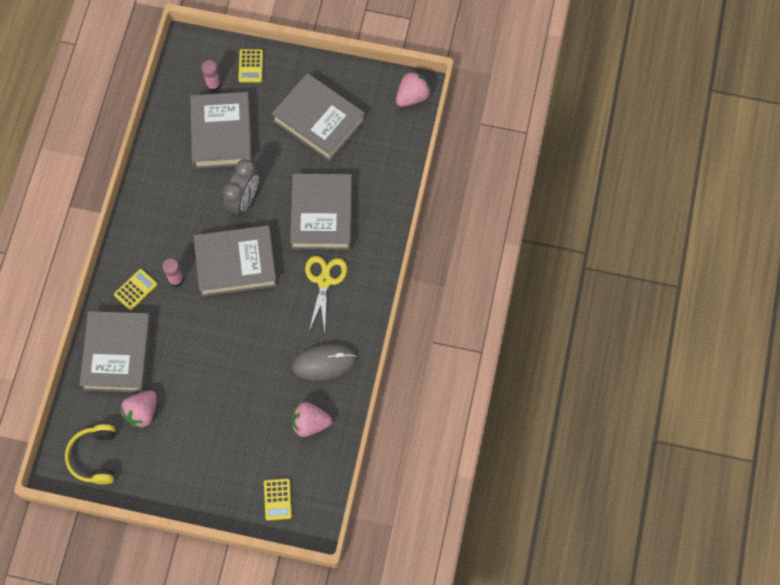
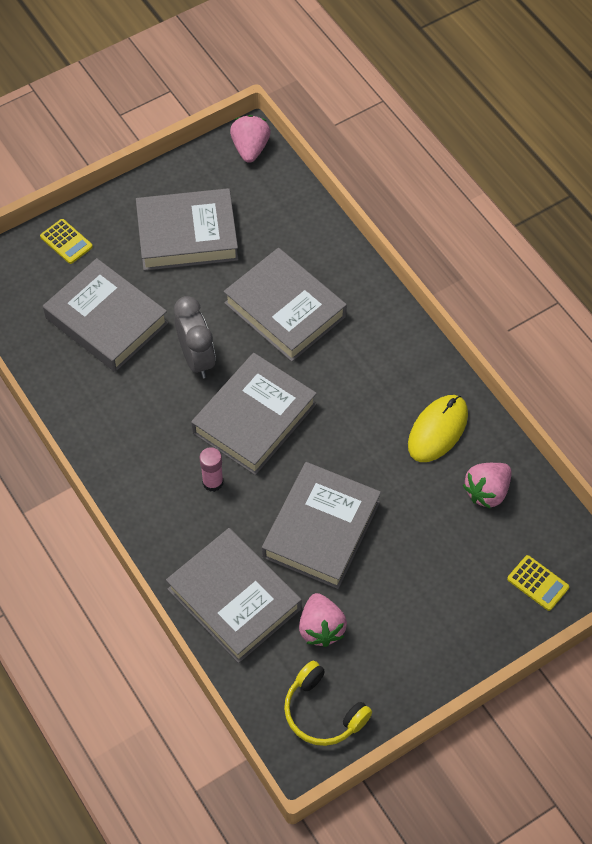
camera: 45 degrees left, 10 degrees down
(135, 289) = (183, 526): yellow calculator -> none
(201, 359) = (321, 529): none -> grey book
(213, 85) = (48, 286): pink glue stick -> none
(324, 280) = (354, 362): yellow scissors -> none
(324, 363) = (437, 430): grey mouse -> yellow mouse

